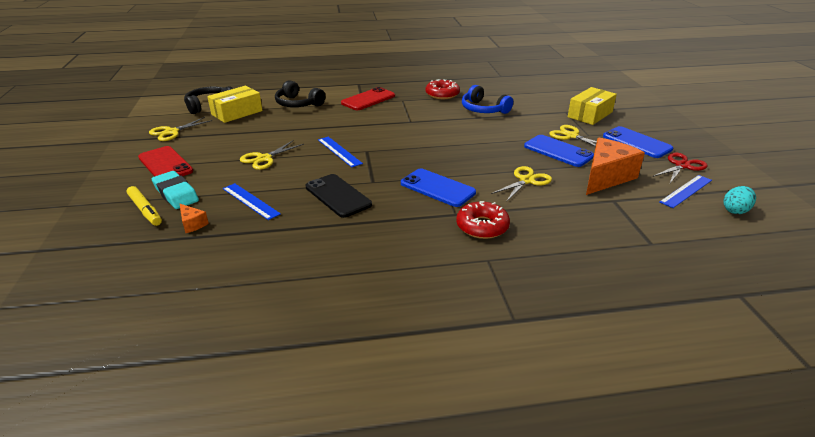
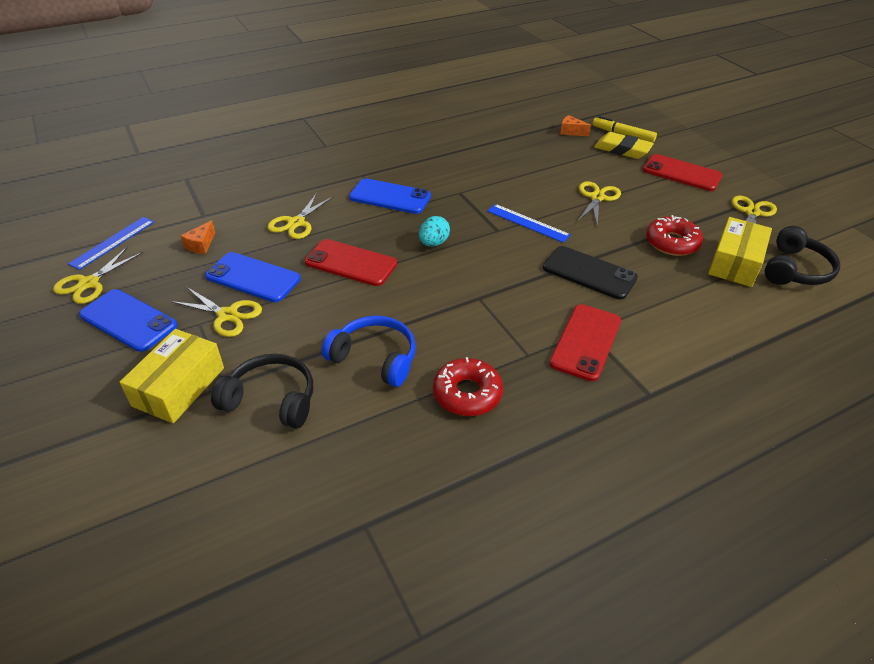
camera: 160 degrees right, 10 degrees up
(176, 194) = (622, 150): turquoise eraser -> yellow eraser
(250, 201) = (551, 155): blue ruler -> none
(298, 104) = (680, 303): black headphones -> black headphones (271, 399)
(338, 196) = (480, 172): black phone -> black phone (589, 273)
(482, 226) = (335, 168): red donut -> red donut (672, 242)
(486, 148) = (350, 263): none -> red phone
(606, 177) = (201, 245): orange cheese -> orange cheese, size x0.44
(682, 166) = (89, 283): red scissors -> yellow scissors
(735, 210) = (75, 226): turquoise egg -> turquoise egg (433, 243)

